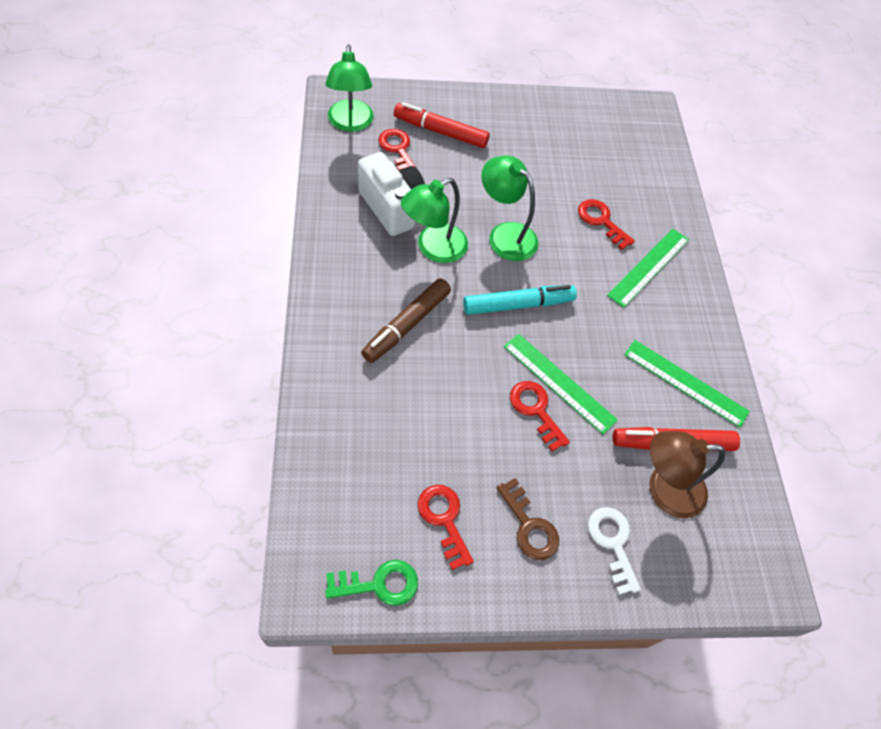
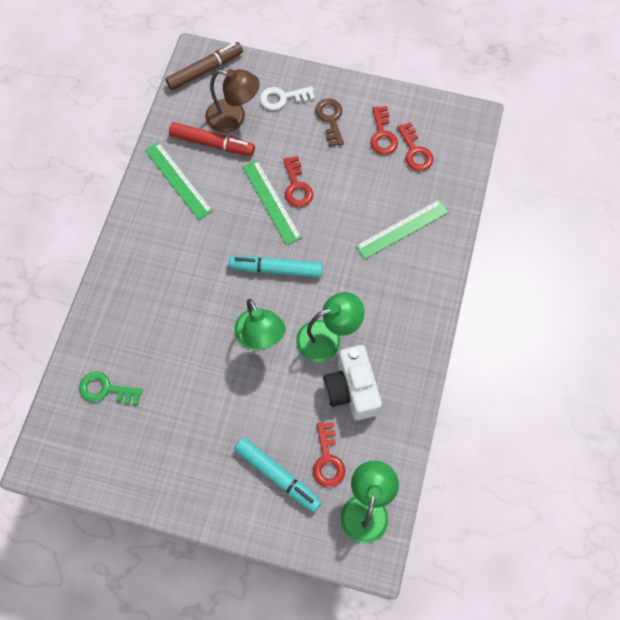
camera: 155 degrees left, 10 degrees up
(379, 584) = (431, 111): green key -> green key (106, 389)
(407, 325) = (369, 272): brown marker -> brown marker (205, 70)
(441, 132) = (277, 475): red marker -> turquoise marker
(601, 221) = (168, 333): red key -> red key (415, 151)
(612, 543) = (283, 98): white key -> white key turned 75 degrees clockwise
(648, 267) = (151, 279): green ruler -> green ruler (402, 229)

